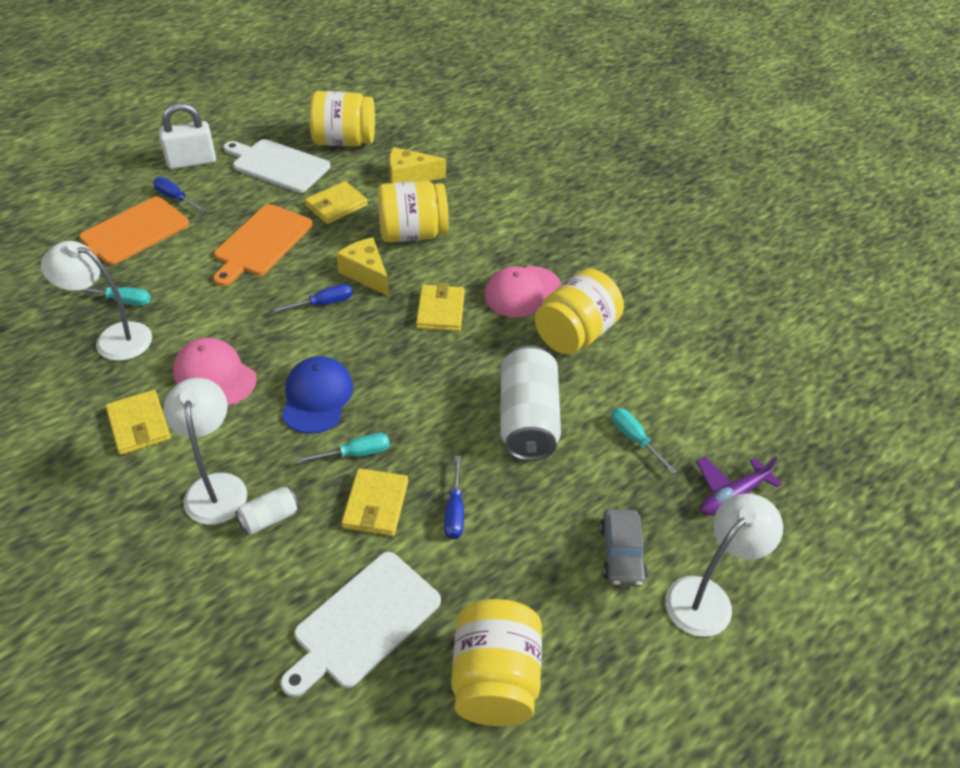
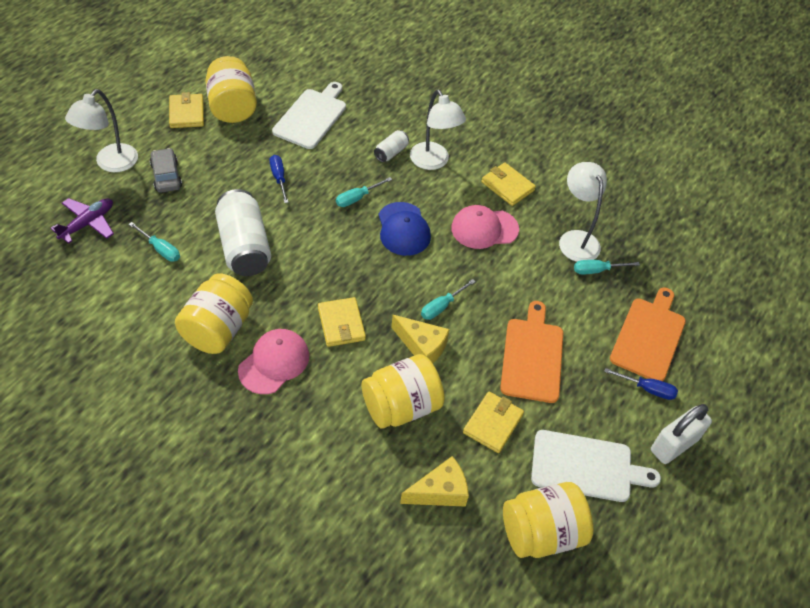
camera: 160 degrees right, 5 degrees up
(113, 338) = (576, 239): white lamp -> white lamp turned 105 degrees counterclockwise
(215, 375) = (484, 229): pink cap -> pink cap turned 150 degrees clockwise
(323, 303) = (441, 306): blue screwdriver -> turquoise screwdriver
(375, 504) = (330, 172): yellow wallet -> yellow wallet (187, 113)

